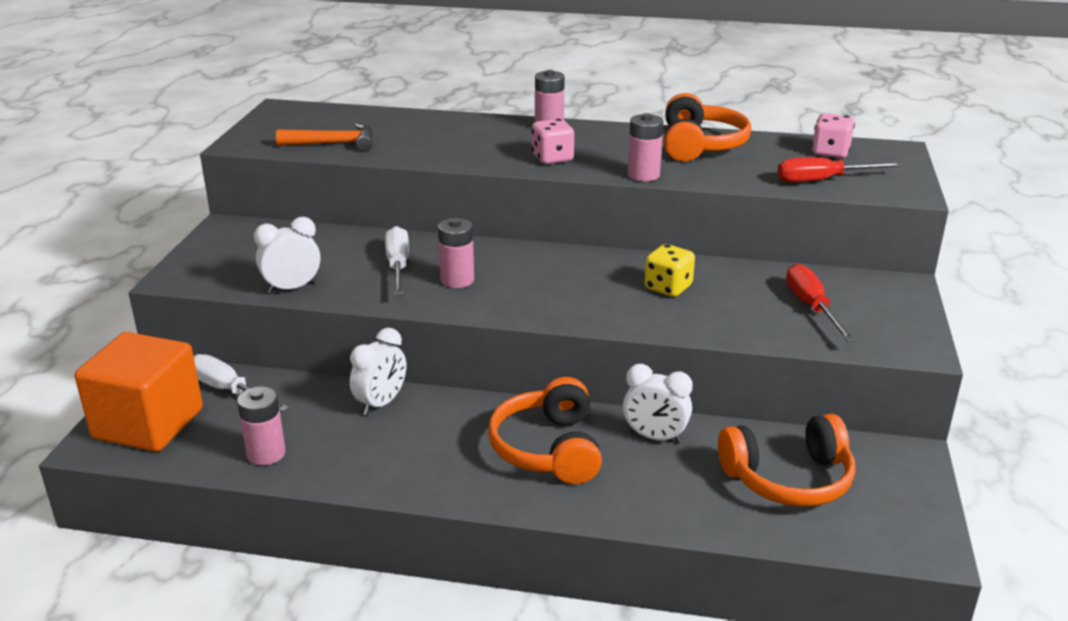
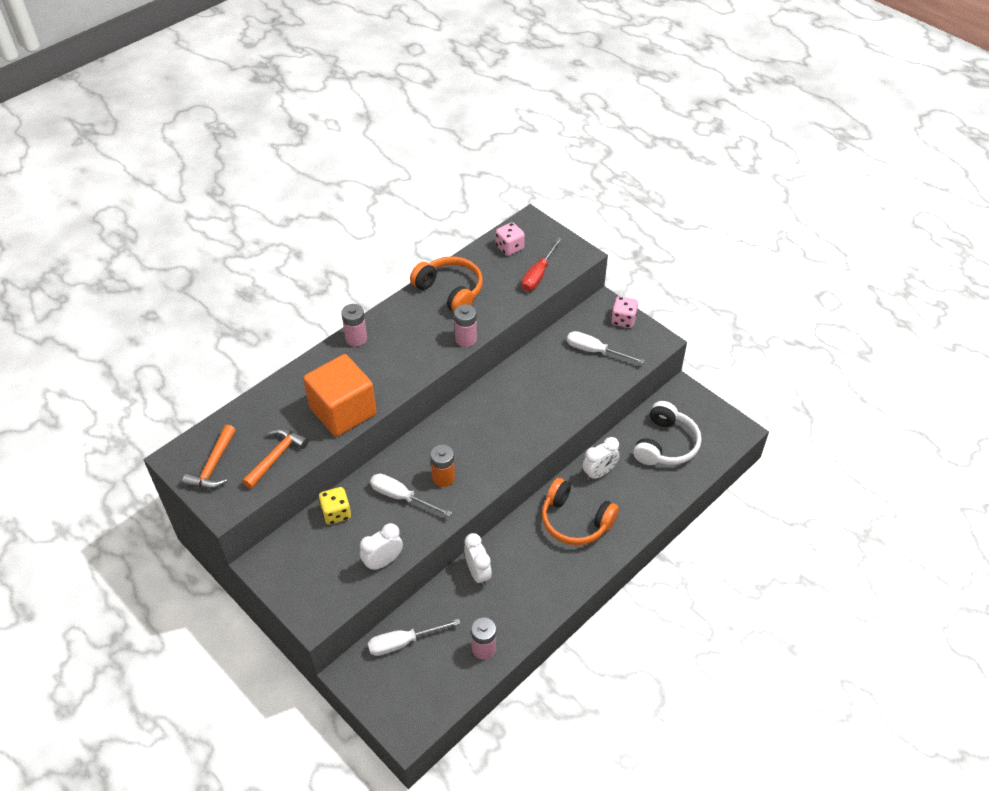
camera: 55 degrees left, 20 degrees up
(148, 424) = (406, 697): orange cube -> orange cube (343, 411)
(289, 123) = (213, 466): none -> orange hammer
(292, 288) = (383, 561): white clock -> white clock turned 45 degrees clockwise
(457, 280) = (443, 478): pink battery -> orange battery
(552, 158) = (405, 364): pink dice -> pink dice (623, 320)
(668, 288) = (530, 393): yellow dice -> yellow dice (336, 513)
(788, 478) = (665, 444): orange headphones -> white headphones
(812, 307) = (595, 351): red screwdriver -> white screwdriver

